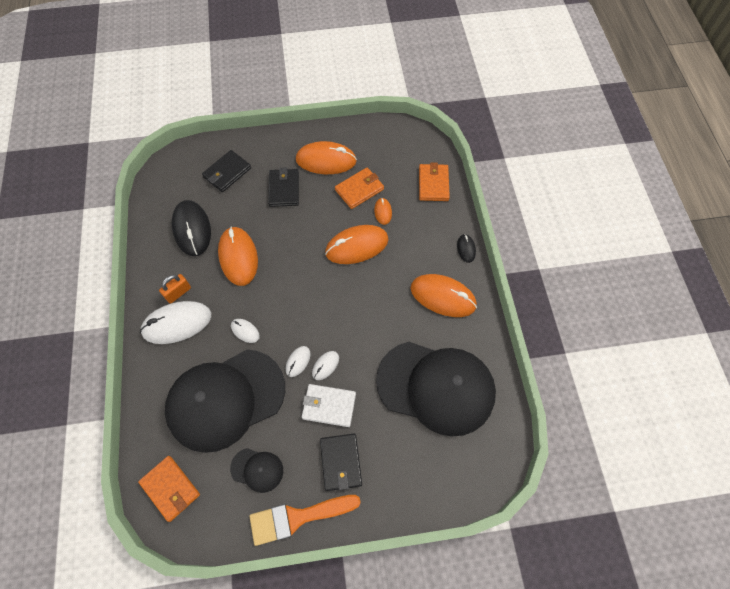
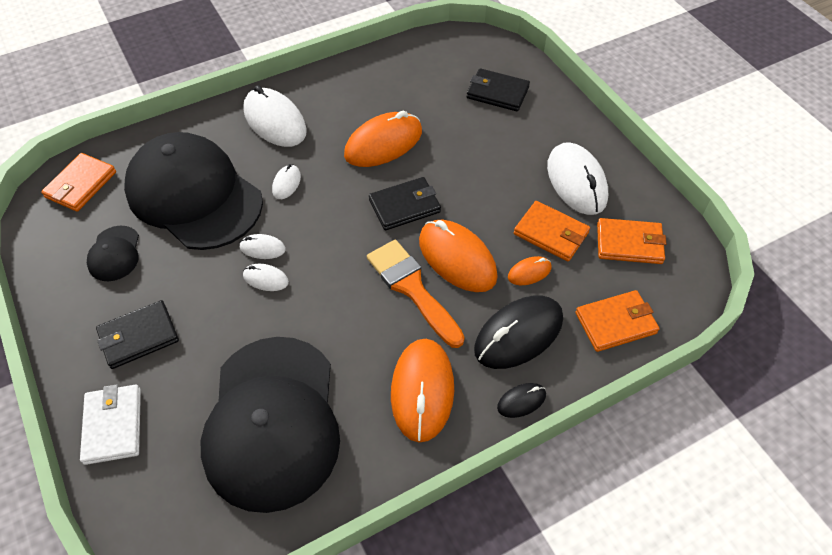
camera: 70 degrees right, 10 degrees down
(178, 293) = (313, 108): orange padlock -> none
(192, 229) = (401, 90): black mouse -> black mouse (518, 334)
(284, 189) = (504, 153): black wallet -> black wallet (405, 206)
(297, 517) = (62, 313): orange brush -> orange brush (412, 288)
(326, 160) = (576, 182): orange mouse -> white mouse
(329, 406) = (211, 300): white wallet -> white wallet (113, 425)
(383, 154) = (629, 243): none -> orange wallet

